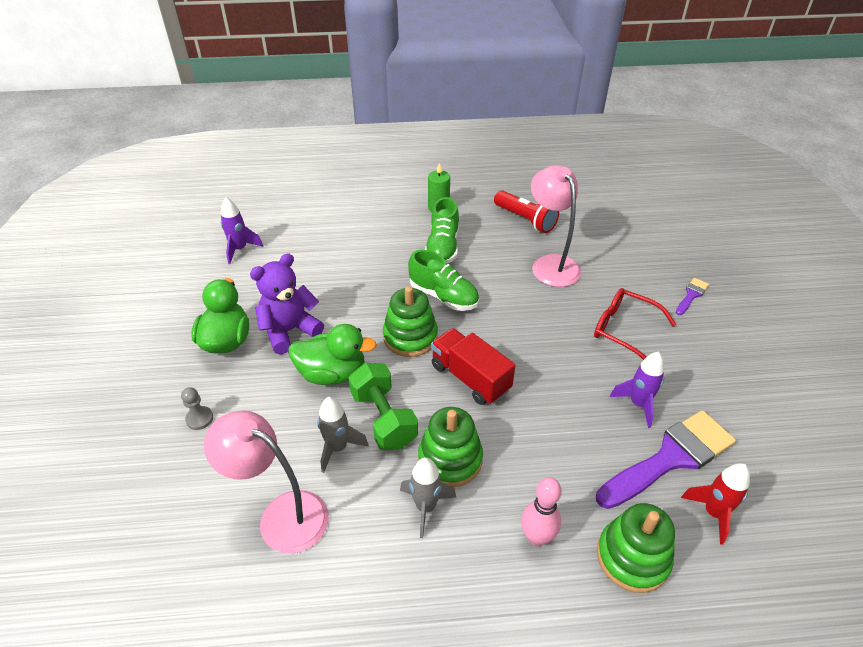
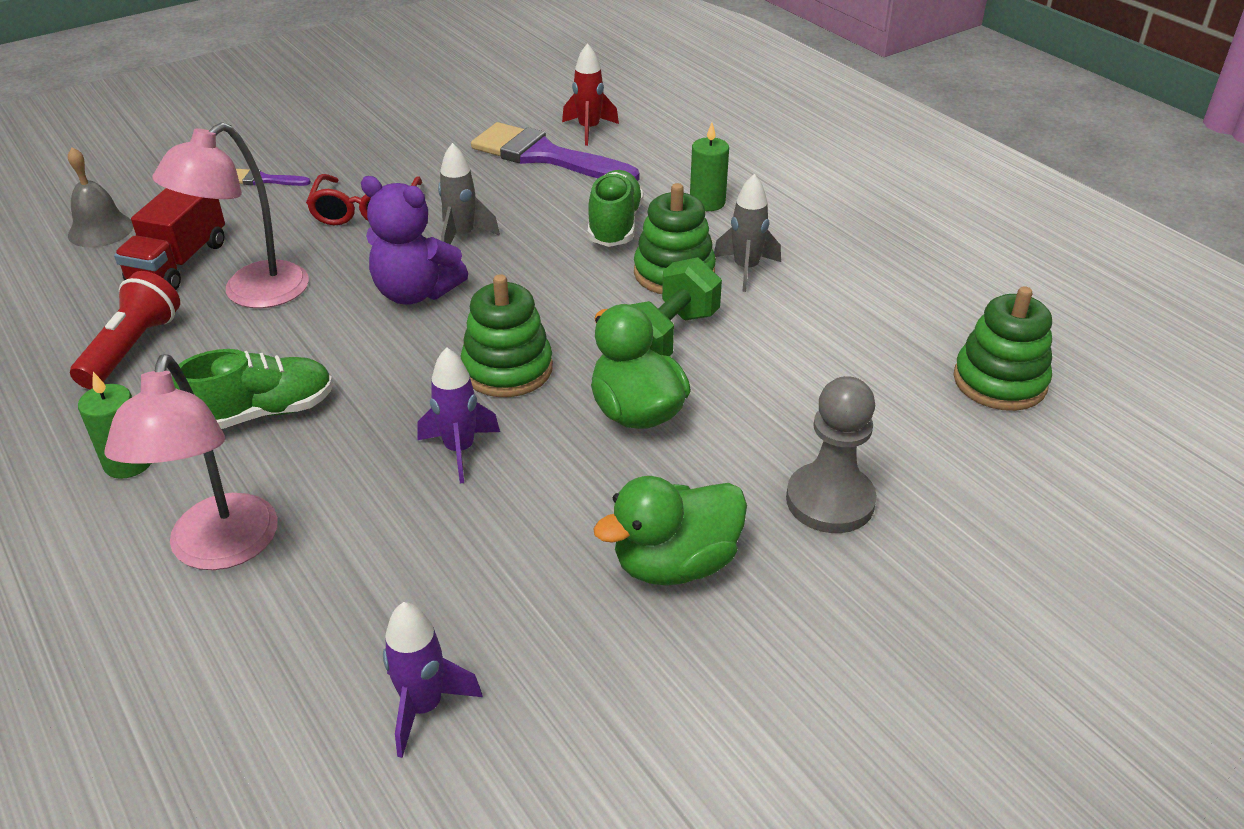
camera: 120 degrees left, 5 degrees down
(199, 419) = (830, 501): grey pawn -> grey pawn, size x1.98
(282, 515) = (861, 357): pink lamp -> pink lamp (219, 550)
(290, 331) = (593, 498): purple teddy bear -> purple teddy bear (415, 293)
(338, 448) = (742, 355): grey rocket -> grey rocket (462, 237)
(443, 296) = (395, 369): green shoe -> green shoe (614, 226)
(470, 378) = (542, 296): red truck -> red truck (179, 263)
(537, 537) = (707, 202): pink bowling pin -> green candle
(632, 557) = (675, 156): green stacking toy -> green stacking toy (999, 381)
(638, 404) = (486, 183): purple rocket -> purple rocket (459, 450)
(653, 225) = (101, 230): none -> grey bell

